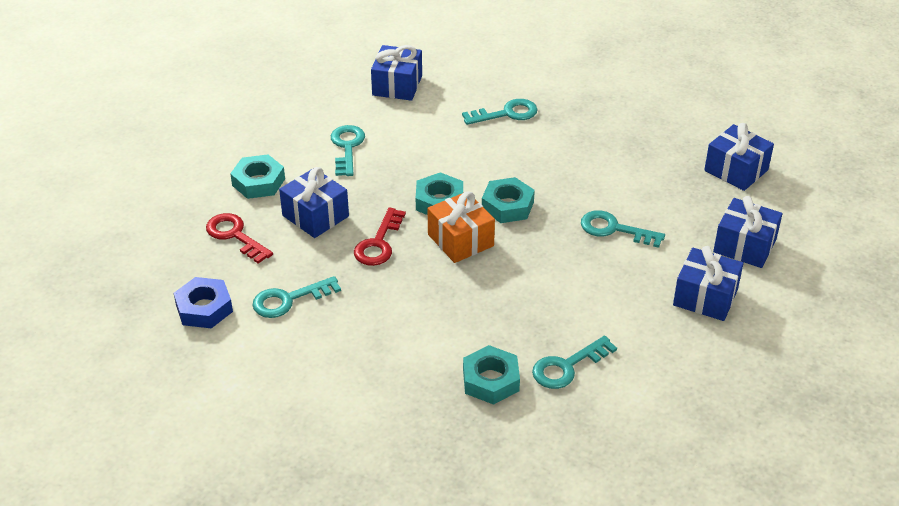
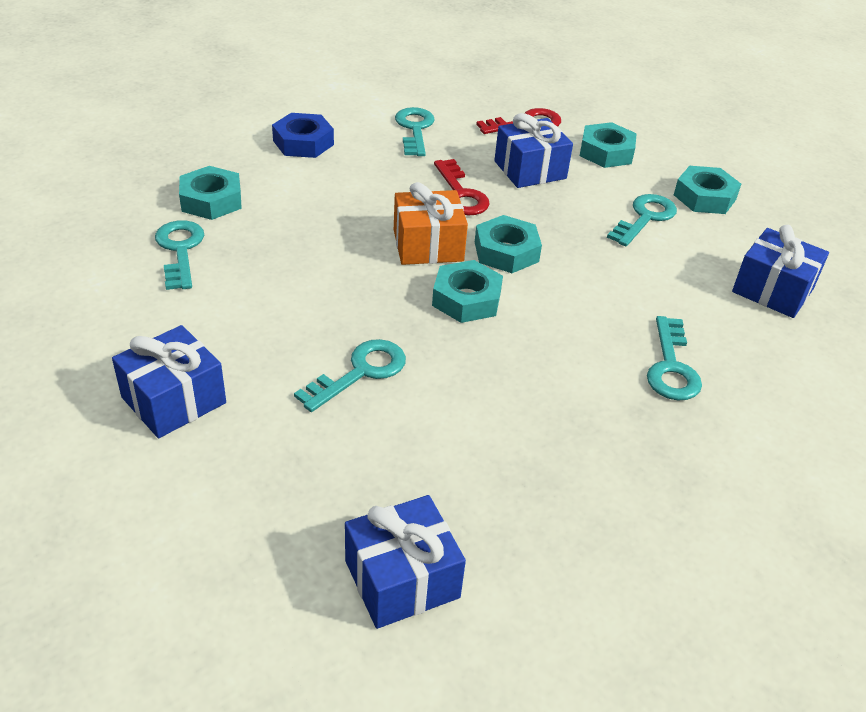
camera: 110 degrees right, 0 degrees up
(204, 308) = (436, 92): blue nut -> blue nut (303, 142)
(297, 125) = (704, 197): none -> turquoise nut
(347, 147) = (645, 218): turquoise key -> turquoise key turned 75 degrees counterclockwise
(378, 243) = (460, 194): red key -> red key turned 150 degrees counterclockwise
(744, 246) = (228, 492): blue gift -> none

